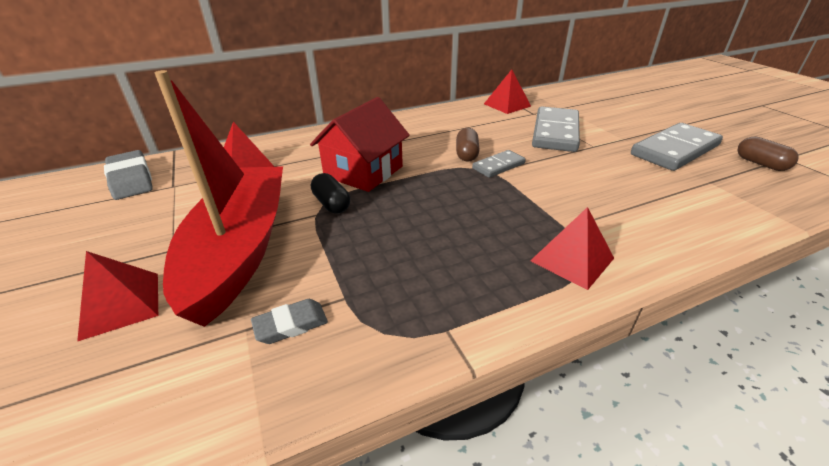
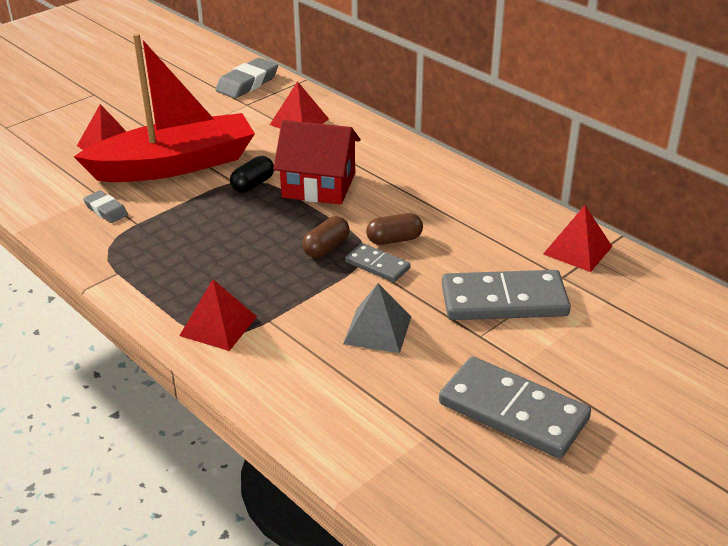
camera: 70 degrees right, 0 degrees up
(585, 179) = (377, 330): none -> grey pyramid
(760, 164) = (517, 497): brown capsule -> brown capsule (326, 248)

